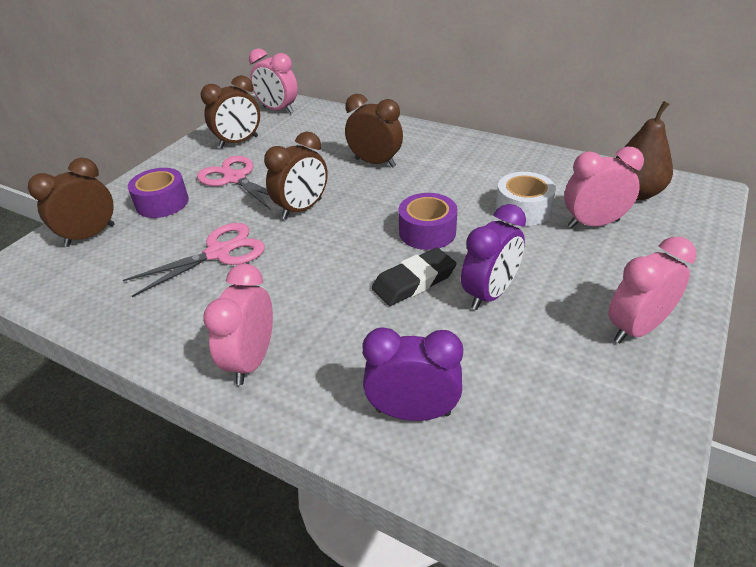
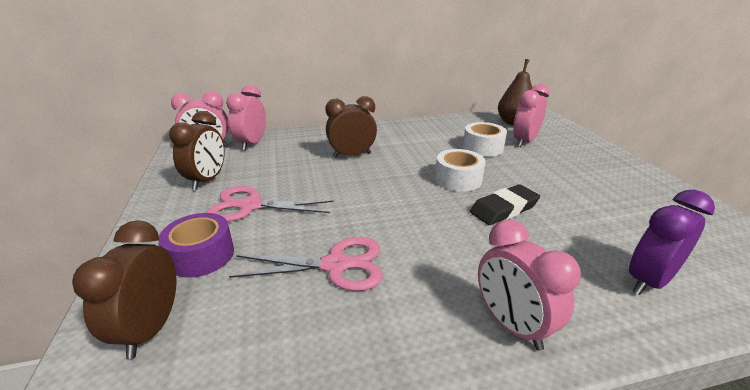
camera: 45 degrees left, 10 degrees down
(218, 253) = (335, 265): pink scissors -> pink scissors turned 75 degrees clockwise
(302, 209) = (350, 202): brown clock -> none
(414, 281) = (504, 209): black eraser -> black eraser turned 45 degrees clockwise
(427, 232) = (458, 179): purple tape -> white tape
(489, 294) = (550, 195): purple clock -> none
(636, 328) = (629, 177): pink clock -> pink clock (252, 144)

